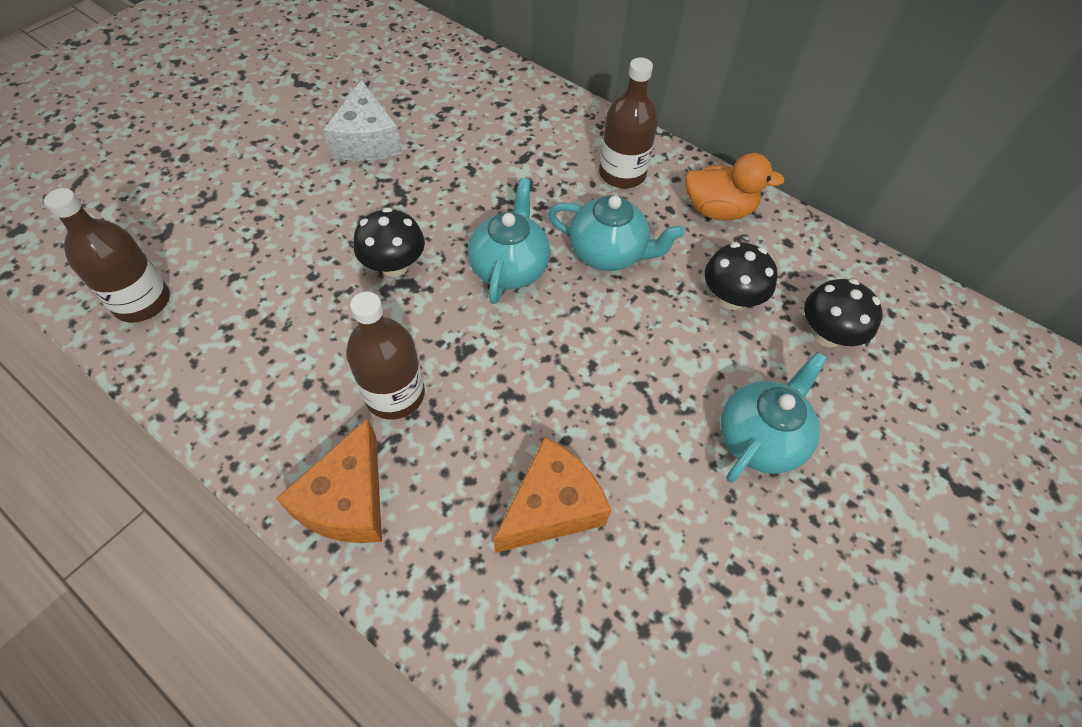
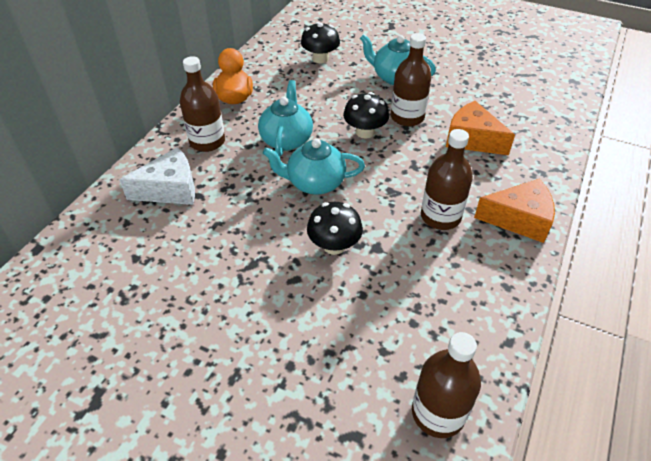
camera: 100 degrees left, 10 degrees down
(367, 141) = (189, 306): white cheese -> white cheese (170, 189)
(634, 422) = (407, 117): none -> brown bottle
(730, 298) = (307, 90): black mushroom -> black mushroom (365, 132)

